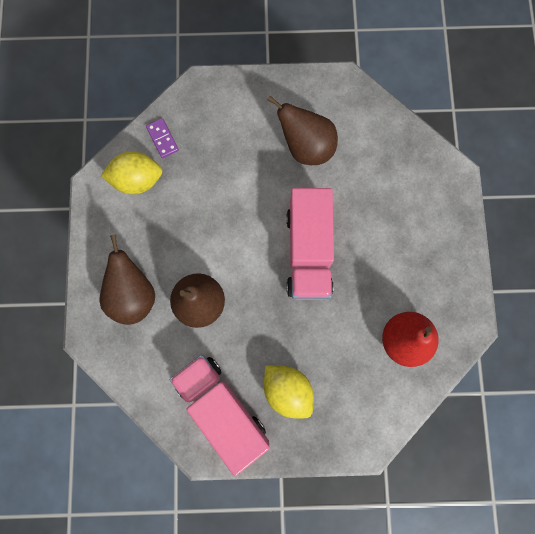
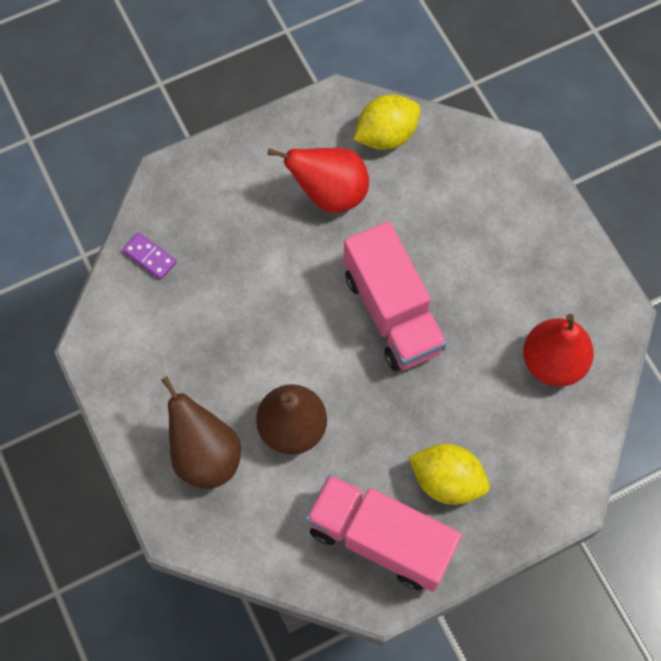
camera: 25 degrees left, 10 degrees down
(137, 180) = (142, 318): yellow lemon -> yellow lemon (386, 135)
(306, 147) = (329, 194): brown pear -> red pear

